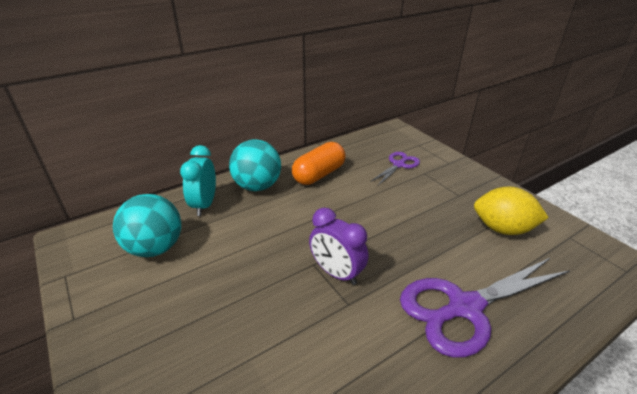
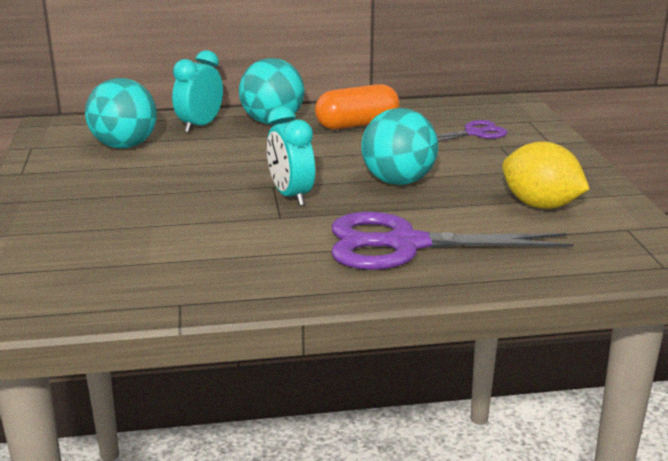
camera: 25 degrees right, 10 degrees down
(336, 273) = (291, 196): purple clock -> turquoise clock
(396, 230) = (398, 181): none -> turquoise ball

